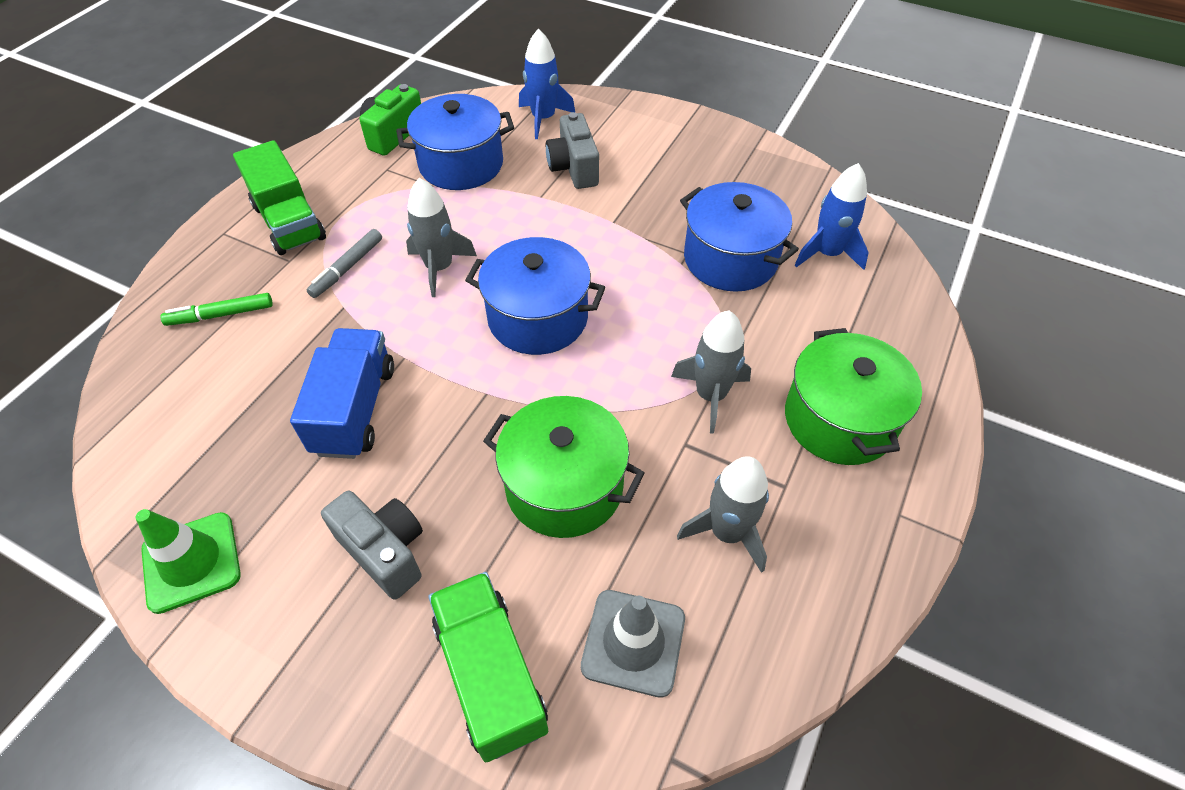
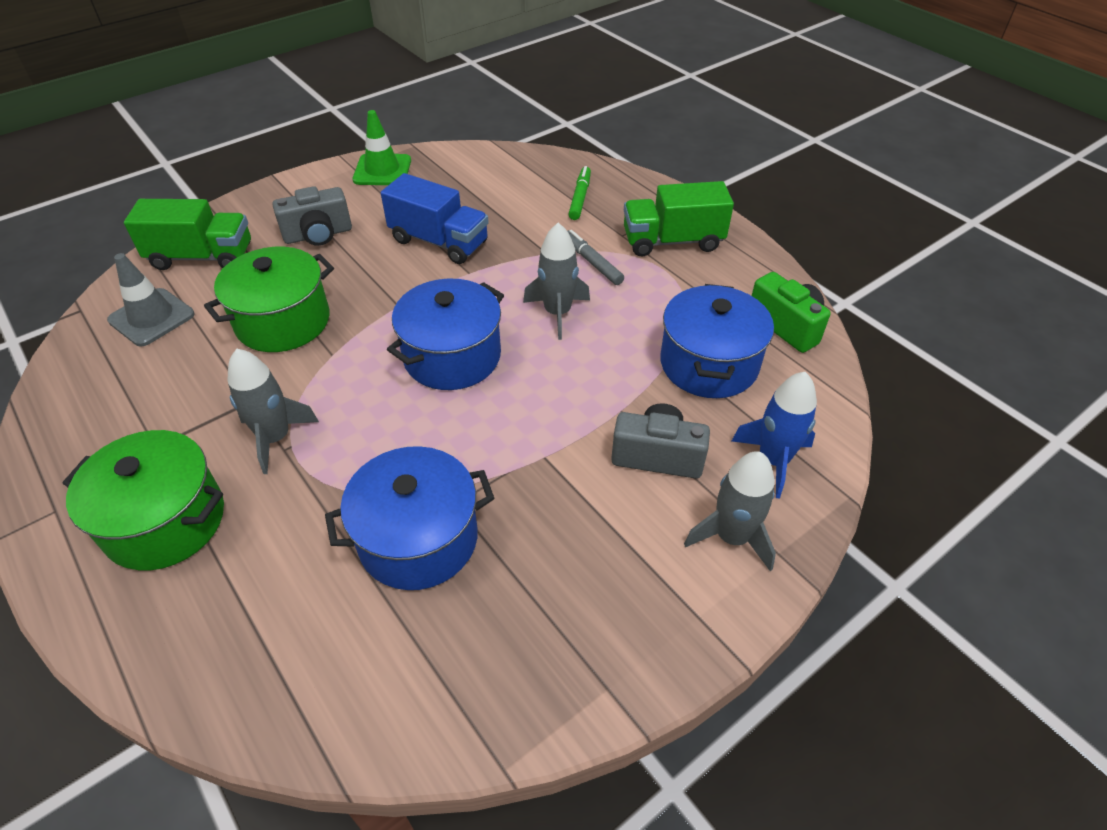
camera: 115 degrees right, 5 degrees down
(727, 532) = (161, 392): grey rocket -> grey rocket (731, 537)
(827, 253) = (355, 651): blue rocket -> none

